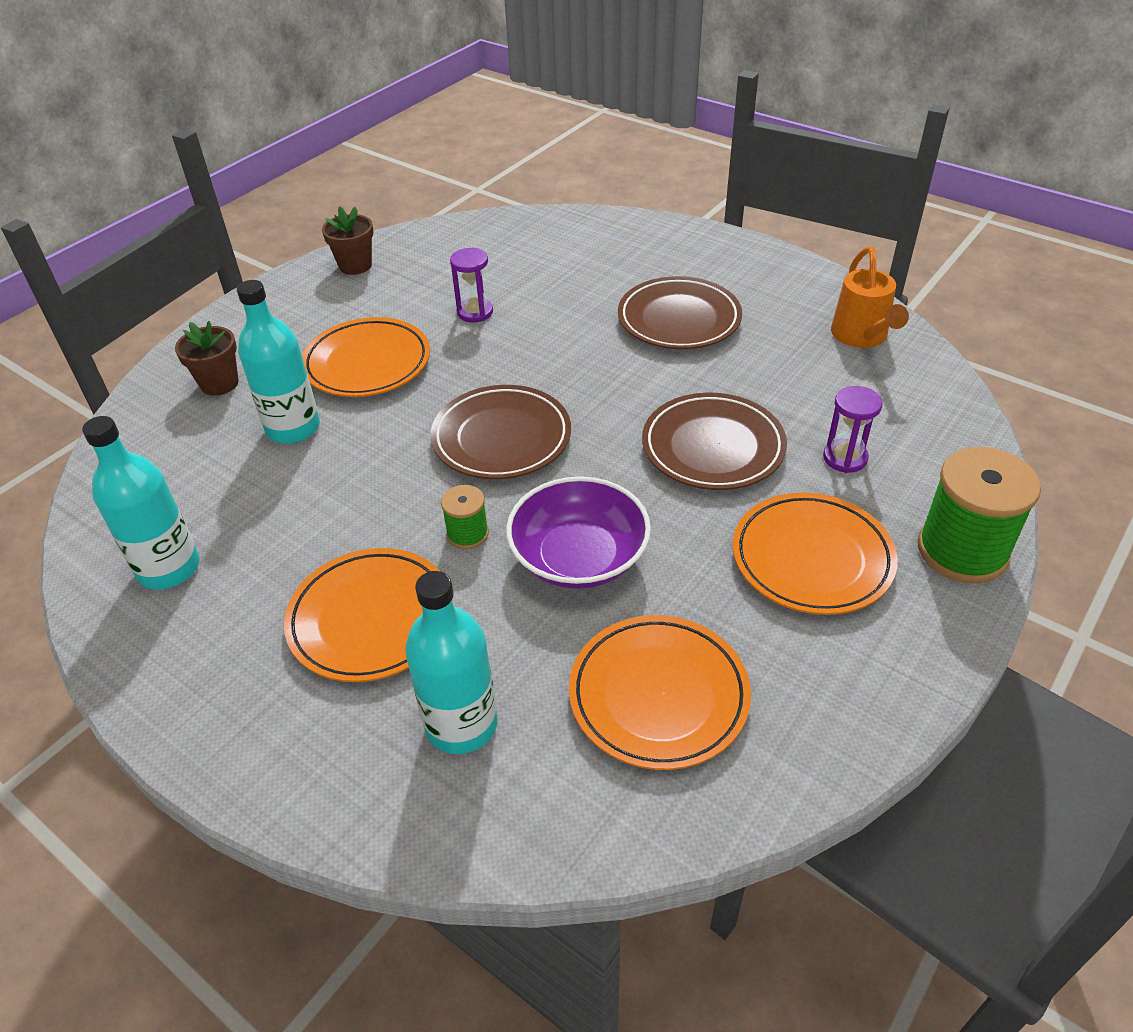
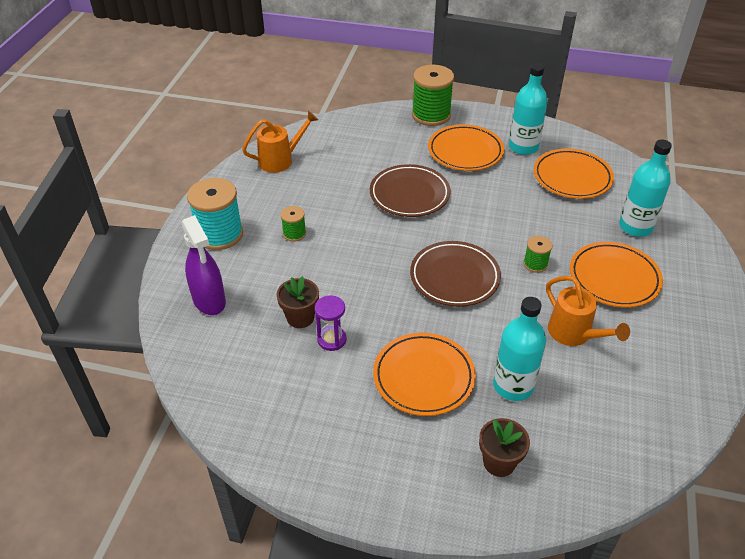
camera: 115 degrees left, 0 degrees up
(169, 568) = (659, 382): turquoise bottle -> turquoise bottle (523, 147)
(312, 518) = (574, 334): none -> orange watering can
(355, 265) = (297, 453): brown flower pot -> brown flower pot (300, 317)
(579, 557) = (519, 220): purple bowl -> none
(596, 244) = (209, 301): none -> purple spray bottle
(679, 319) = (294, 234): brown plate -> green spool
(710, 264) = (220, 234): none -> turquoise spool
(845, 458) = (390, 152): purple hourglass -> none

